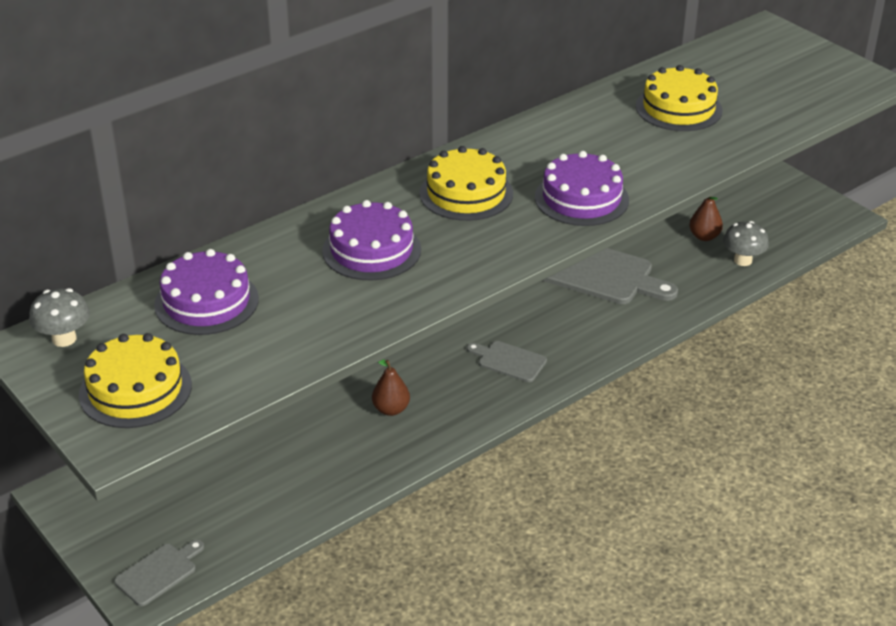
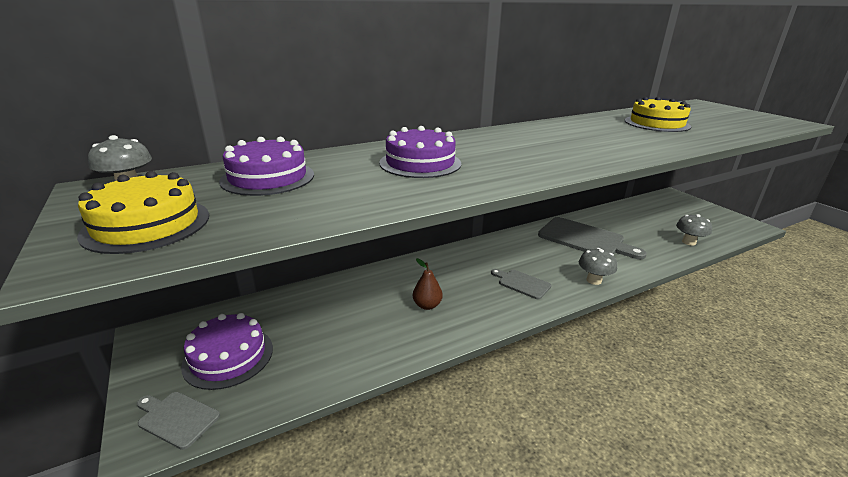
camera: 10 degrees right, 10 degrees down
(159, 572) = (176, 418): grey cutting board -> grey cutting board turned 120 degrees counterclockwise
(466, 193) = (502, 144): yellow cake -> none
(581, 198) = (595, 152): purple cake -> purple cake (228, 356)
(602, 344) = (594, 280): none -> grey mushroom
(704, 236) = (656, 227): brown pear -> none

